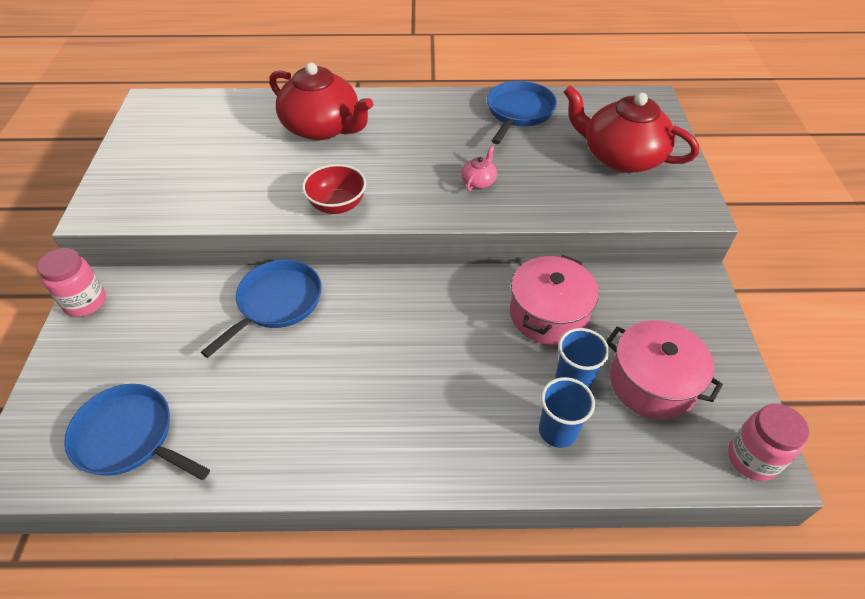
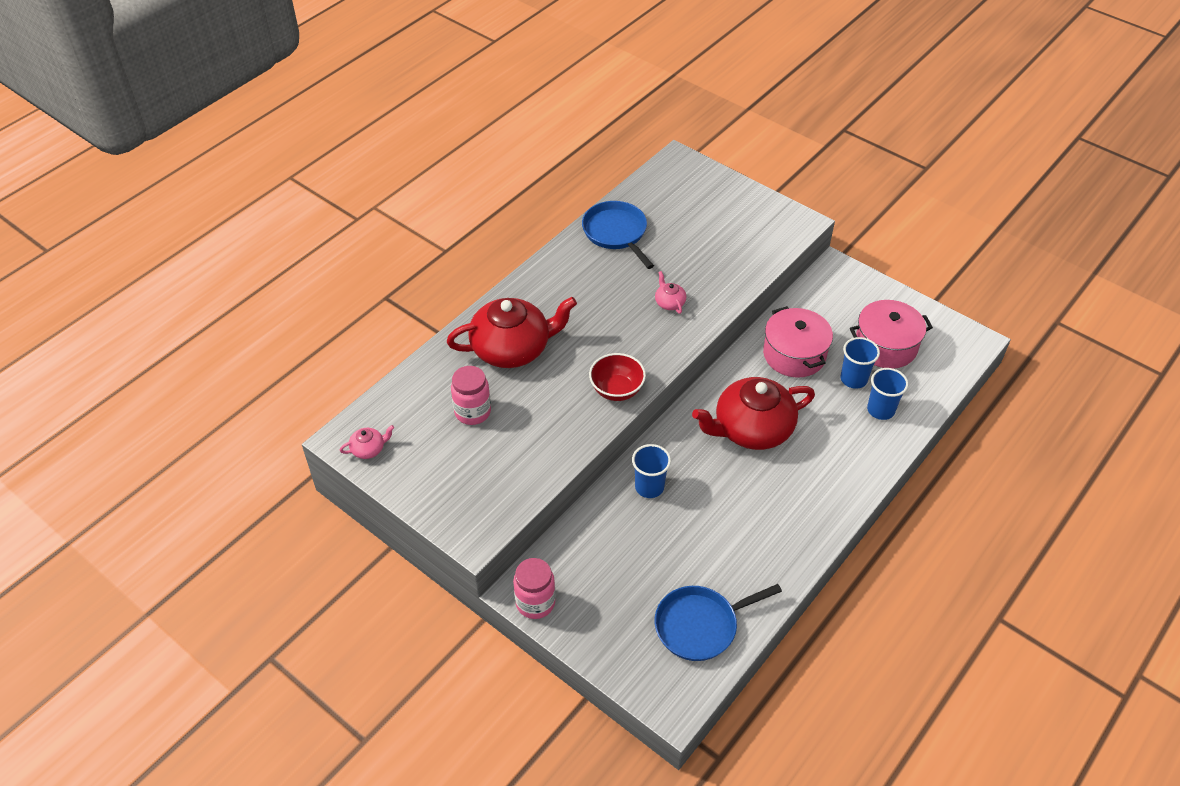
camera: 50 degrees left, 0 degrees up
(148, 117) = (369, 449): none -> pink teapot
(276, 303) = (649, 487): blue pan -> blue cup
(620, 157) = (719, 219): red teapot -> red teapot (751, 429)
(752, 459) = (965, 343): pink jar -> pink jar (472, 412)

